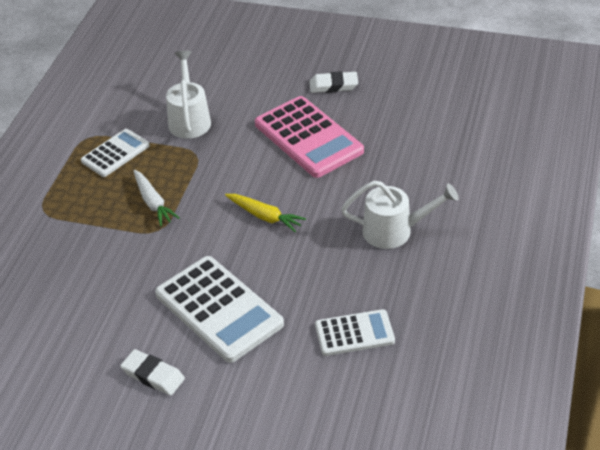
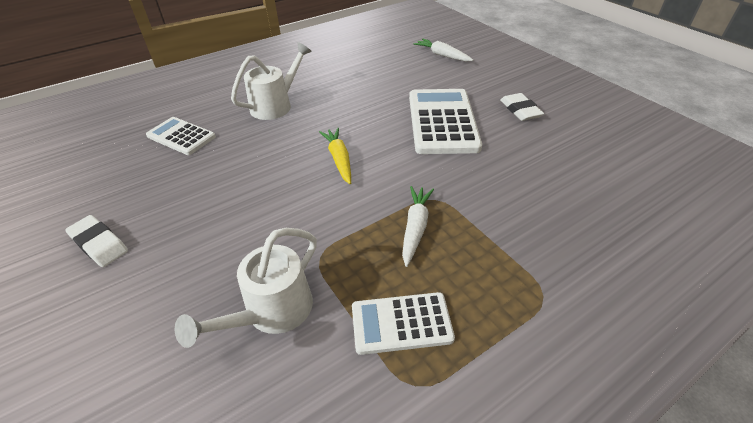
camera: 140 degrees left, 0 degrees up
(308, 138) = (211, 202): pink calculator -> none
(321, 426) = (442, 55): none -> white carrot
(354, 333) = (377, 75): white calculator -> white calculator (181, 136)
(395, 231) = (276, 105): white watering can -> white watering can turned 90 degrees clockwise

